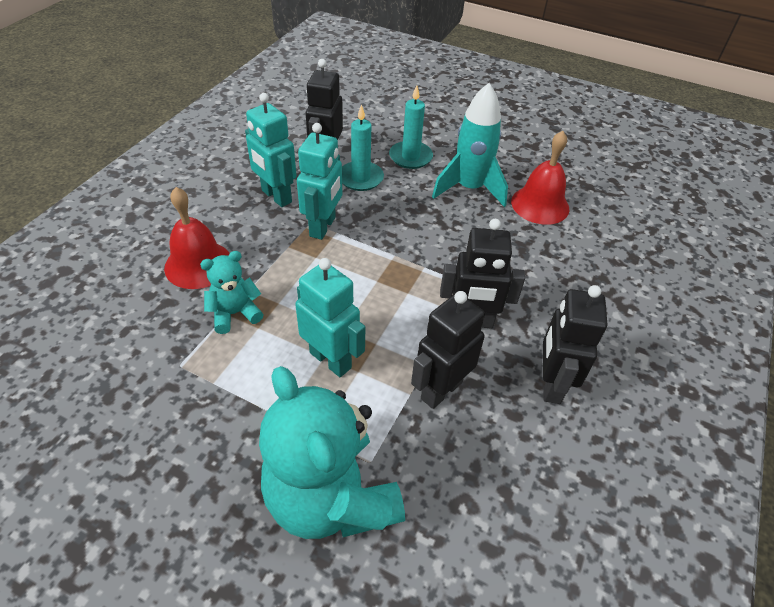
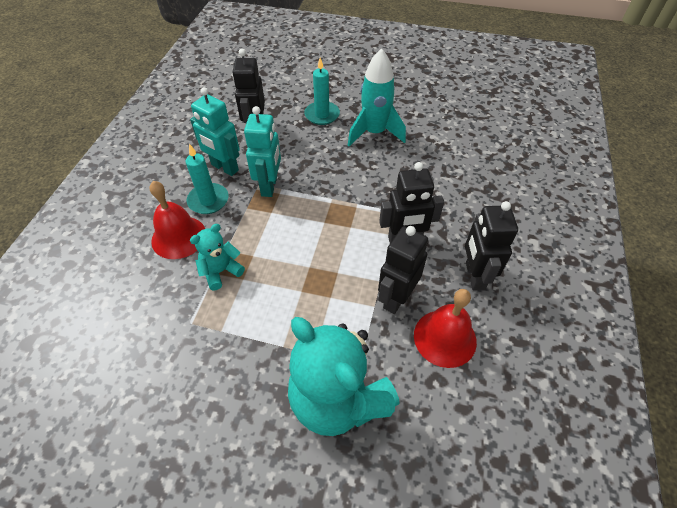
camera: 10 degrees left, 5 degrees up
(331, 360) = (307, 292): turquoise robot -> none
(360, 178) = (287, 140): turquoise candle -> turquoise candle (208, 200)
(540, 205) = (431, 136): red bell -> red bell (445, 338)

